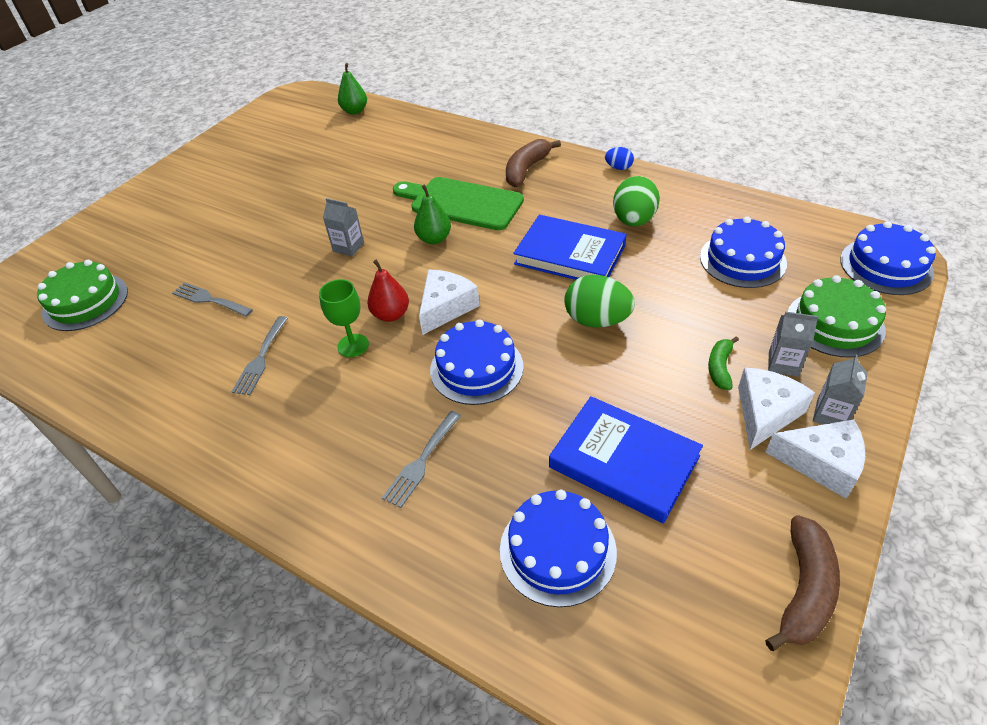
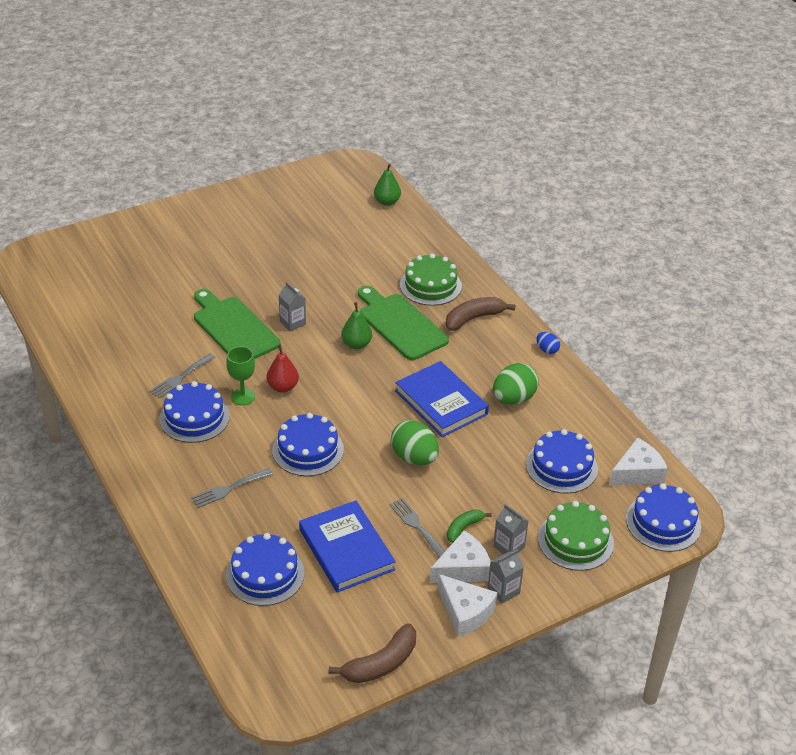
camera: 25 degrees right, 5 degrees down
(85, 302) = (98, 284): green cake -> green cake (430, 285)
(209, 299) = (175, 319): grey fork -> grey fork (417, 526)
(285, 279) = (233, 328): none -> green cutting board
(312, 396) = (194, 417): none -> blue cake
(446, 307) = (322, 399): white cheese -> white cheese (637, 472)

